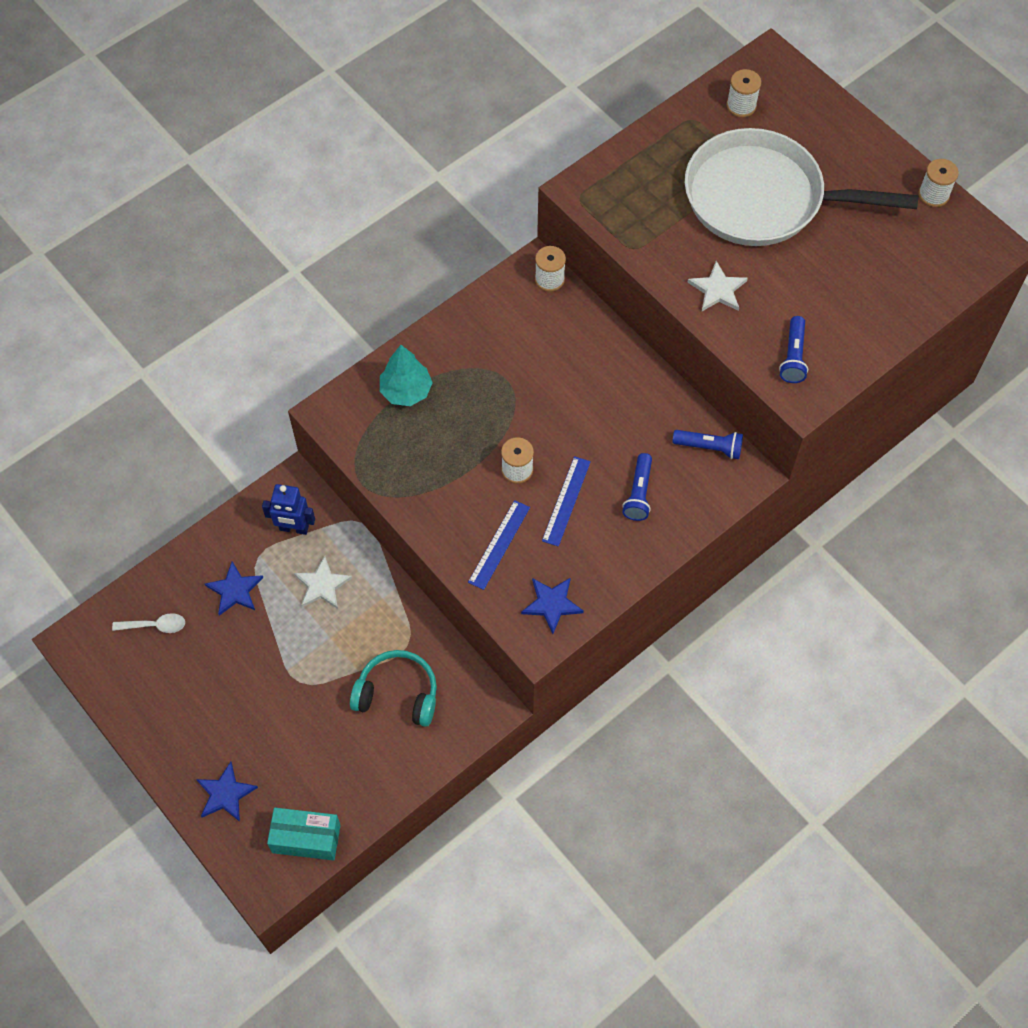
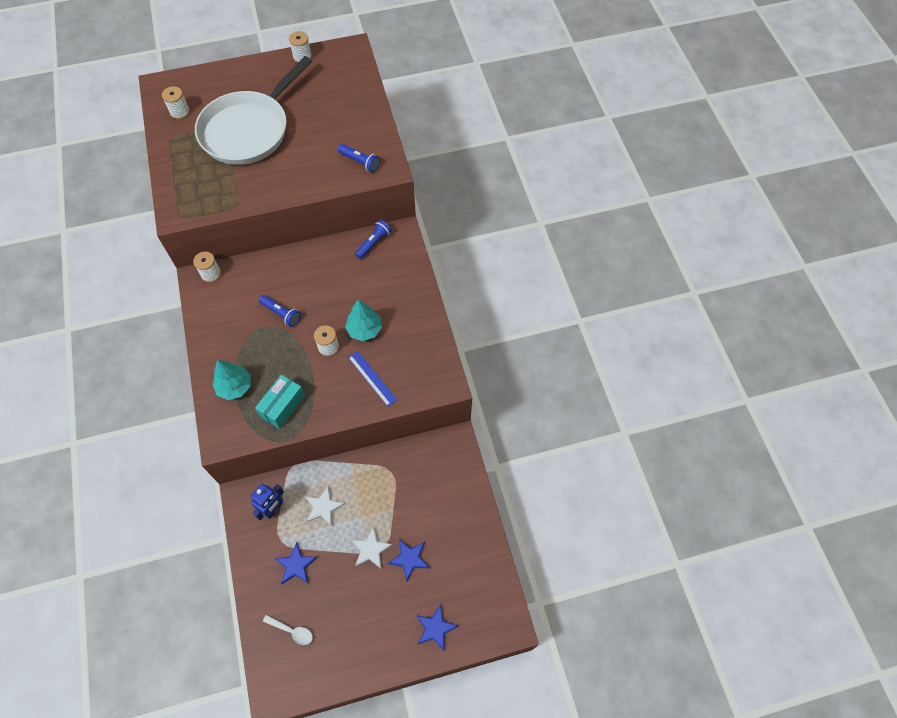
camera: 65 degrees left, 0 degrees up
(155, 625) = (292, 631): white spoon -> white spoon turned 90 degrees clockwise
(306, 838) = (488, 587): turquoise box -> turquoise box (283, 406)
(397, 693) = (420, 491): turquoise headphones -> none
(552, 604) = (426, 366): blue star -> blue star (409, 559)
(566, 501) = (364, 329): blue ruler -> turquoise tree
(638, 493) = (381, 290): blue flashlight -> blue flashlight (281, 314)
(717, 289) = (293, 177): white star -> white star (370, 549)

